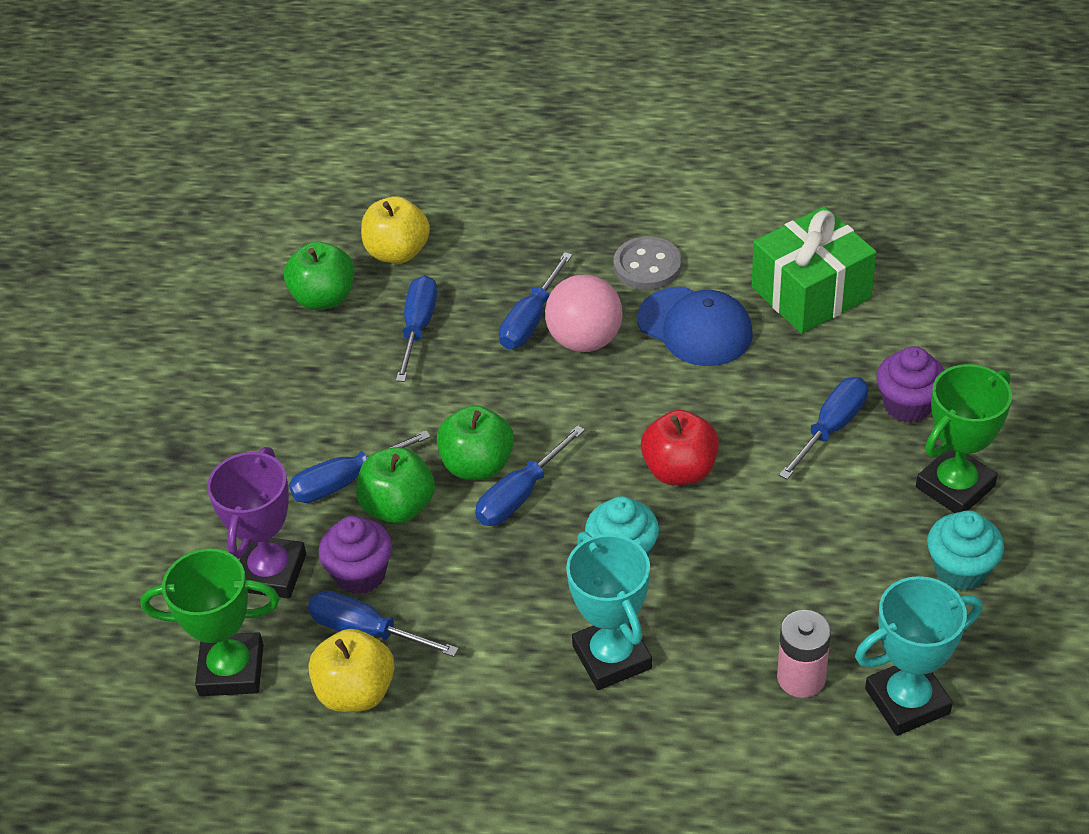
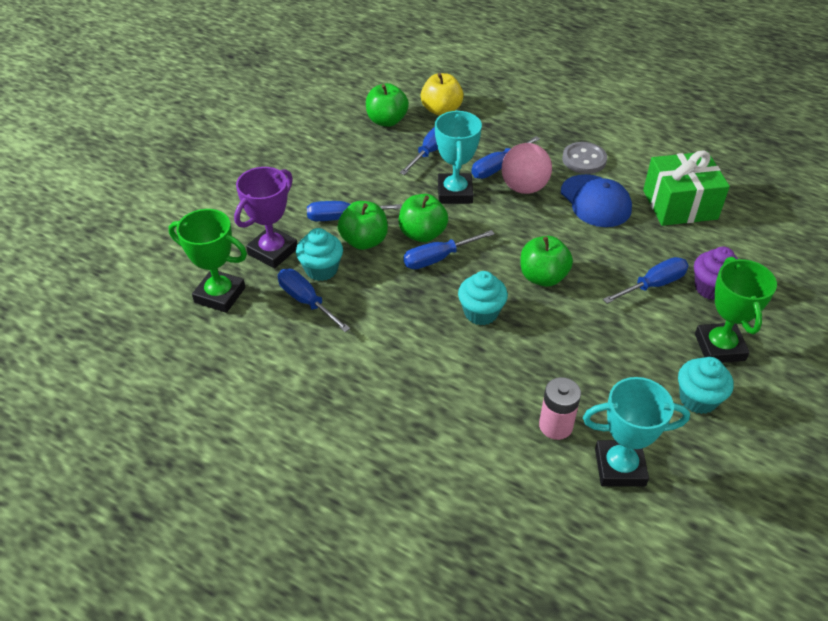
camera: 20 degrees right, 0 degrees up
(356, 692) = (280, 332): yellow apple -> none
(360, 574) = (321, 269): purple cupcake -> turquoise cupcake
(612, 657) = (442, 369): turquoise trophy -> turquoise trophy (455, 193)
(680, 470) = (543, 277): red apple -> green apple
(955, 487) = (719, 347): green trophy -> green trophy turned 75 degrees counterclockwise

